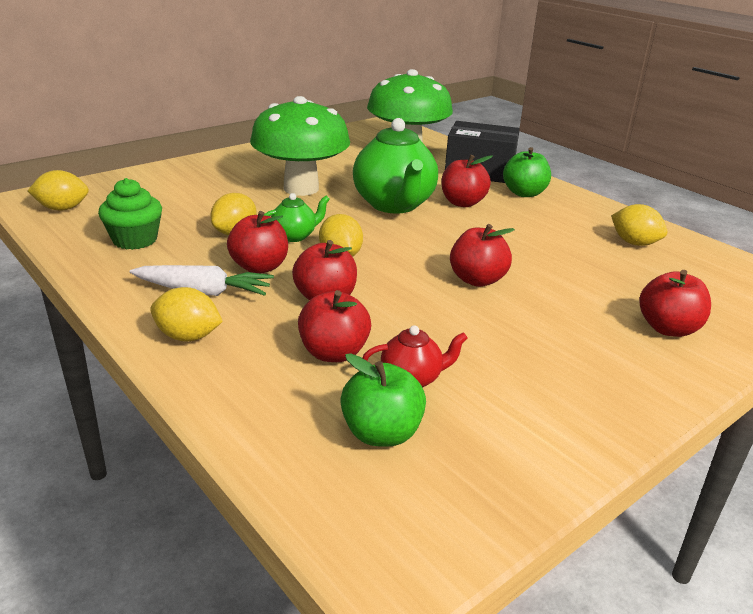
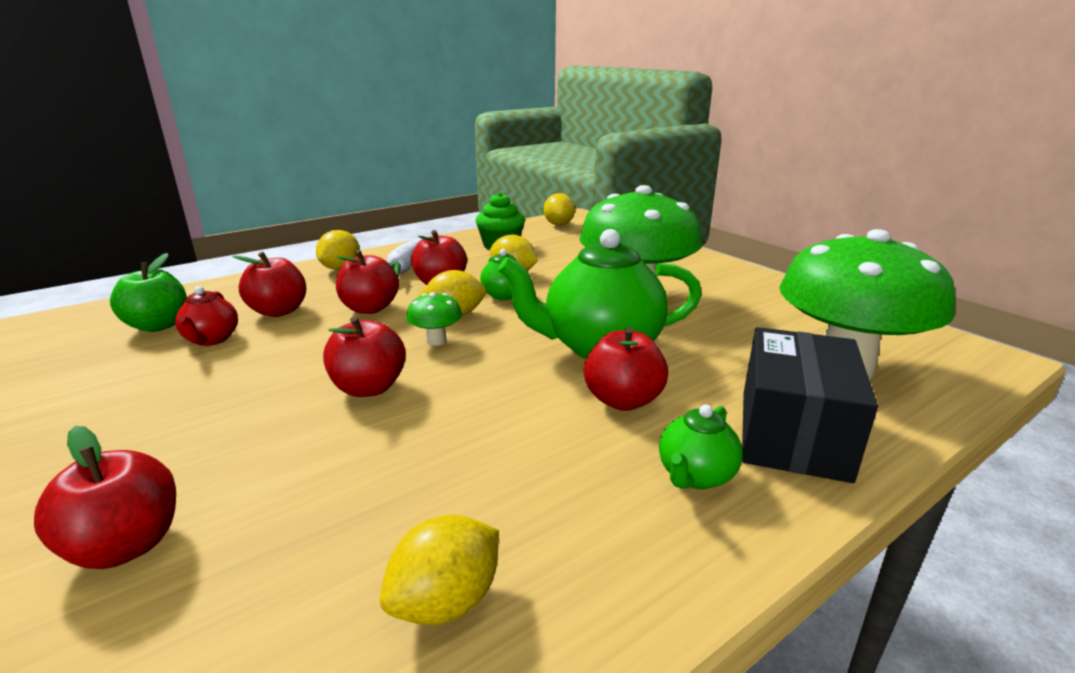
camera: 95 degrees right, 5 degrees down
(394, 260) = (436, 340): none -> green mushroom
(524, 193) = (695, 476): green apple -> green teapot

